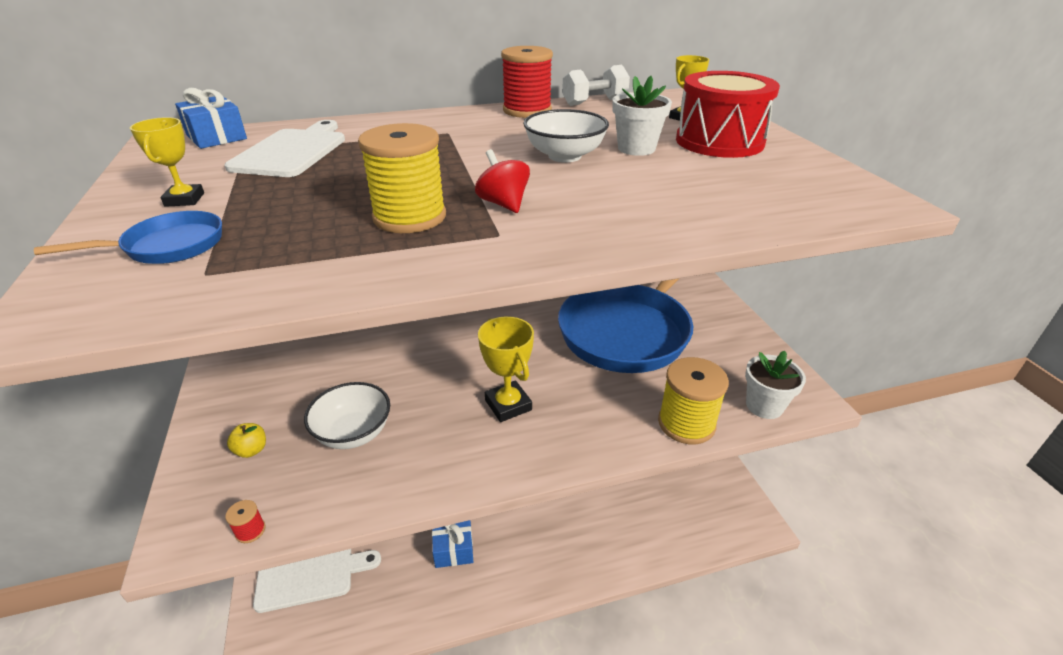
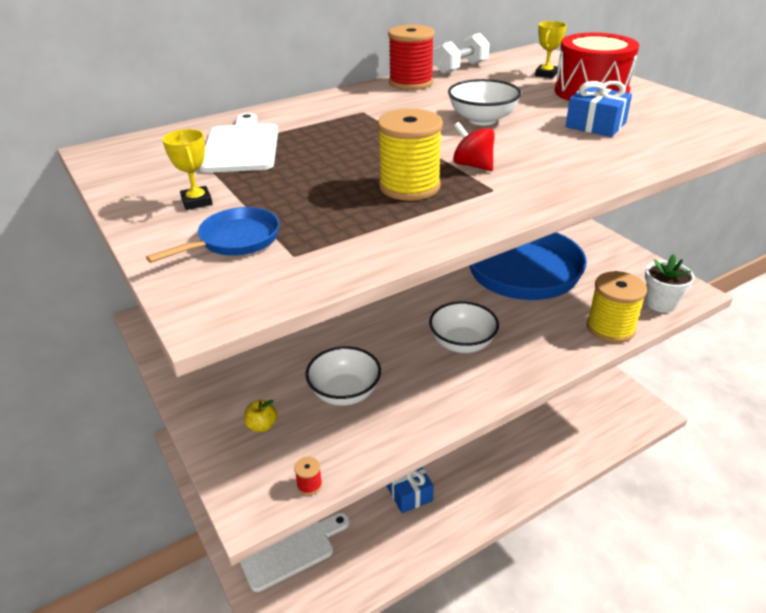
camera: 15 degrees left, 0 degrees up
(216, 137) = (150, 143): blue gift -> blue gift (595, 125)
(508, 405) = (462, 343): yellow trophy -> white bowl
(636, 148) = (533, 106): white flower pot -> none

